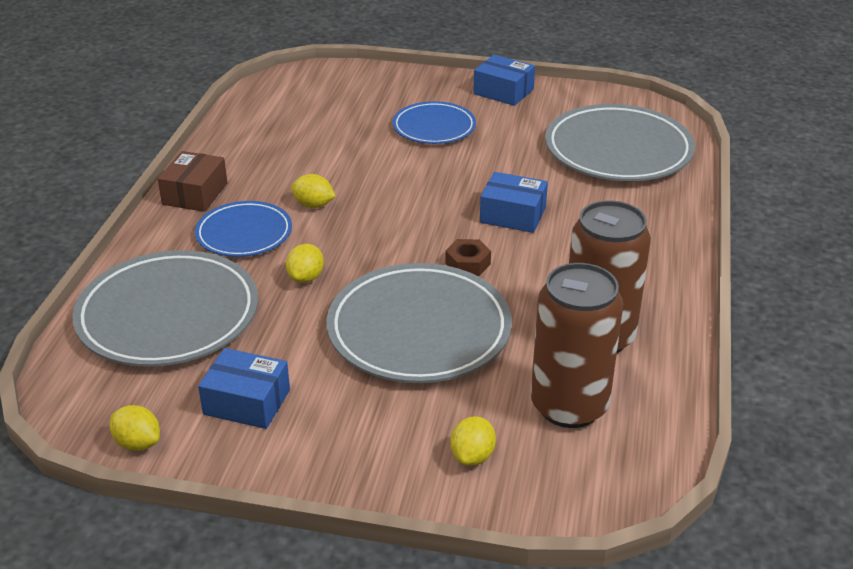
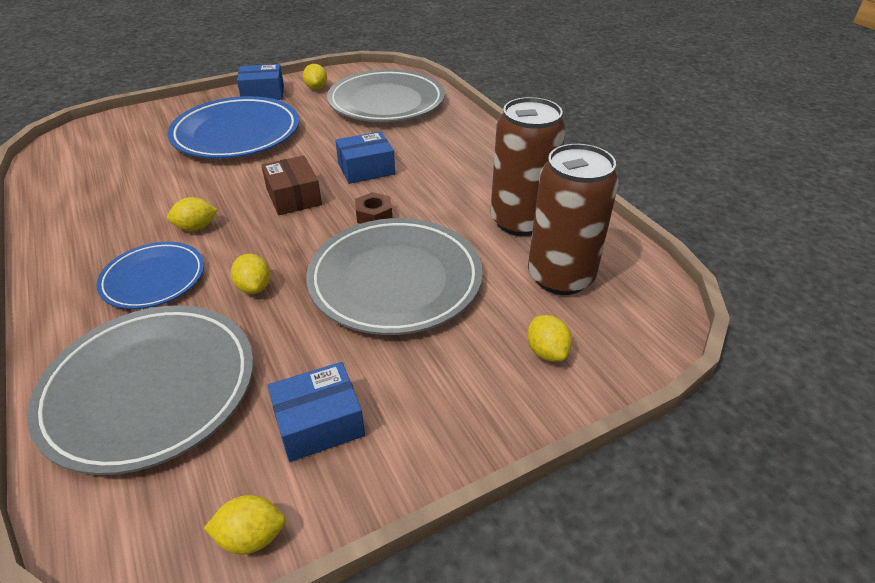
camera: 40 degrees left, 5 degrees up
(195, 194) = (63, 267): brown box -> brown box (293, 197)
(434, 127) = (236, 134): blue plate -> blue plate, size x1.71
(563, 105) = (316, 88): none -> yellow lemon

